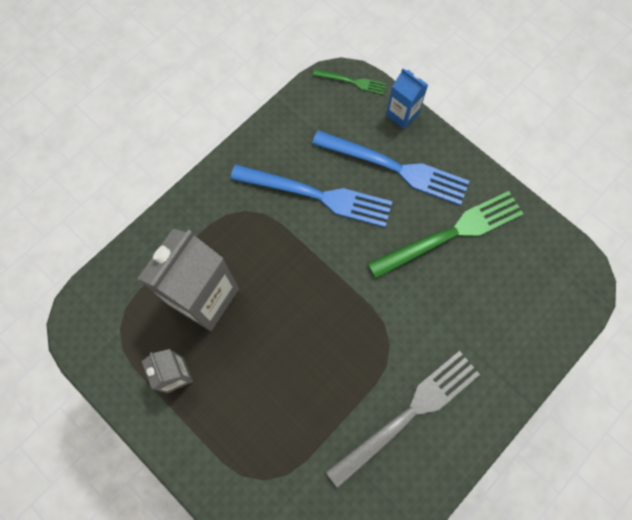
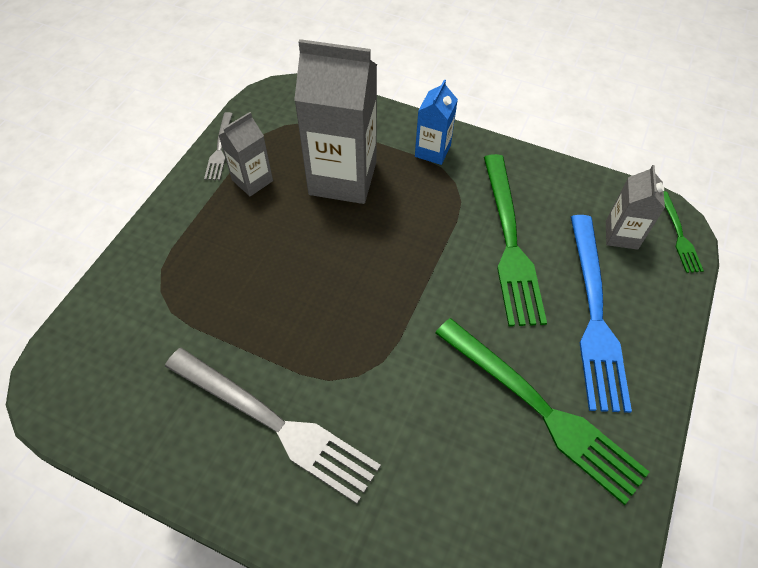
camera: 70 degrees right, 15 degrees down
(124, 395) = (219, 149): none -> grey fork
(317, 195) = (510, 243): blue fork -> green fork
(338, 118) = (621, 235): none -> grey carton
(402, 114) = (674, 301): blue carton -> blue carton (432, 151)

